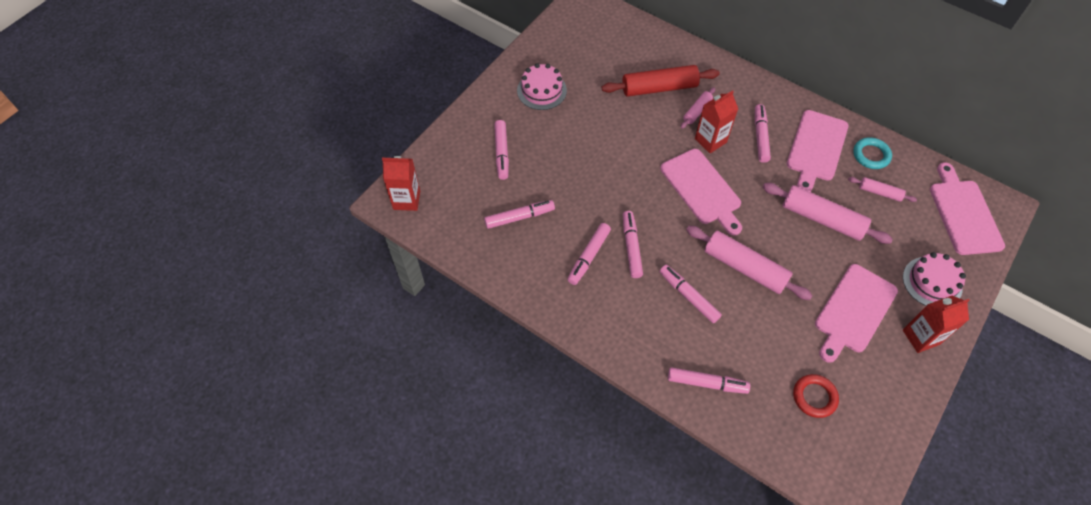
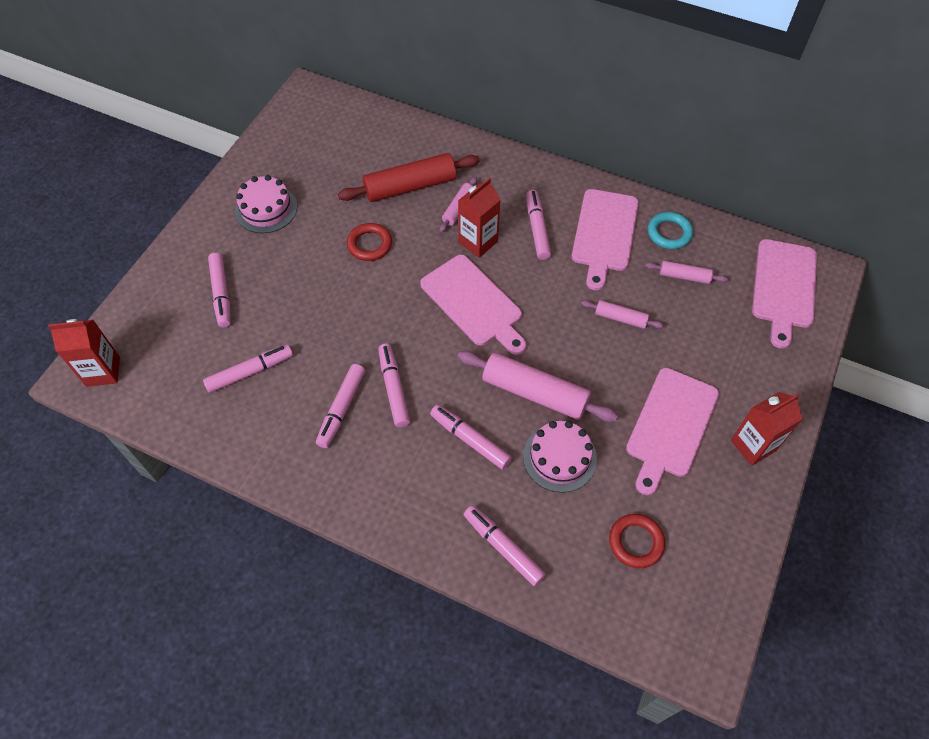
camera: 10 degrees left, 0 degrees up
(622, 130) = (369, 244): none -> red ring
(707, 383) = (503, 547): pink marker -> pink marker turned 135 degrees counterclockwise
(822, 219) = (620, 318): pink rolling pin -> pink rolling pin, size x0.52
(932, 282) = (758, 376): pink cake -> pink cake (559, 457)
(964, 213) = (784, 287): pink cutting board -> pink cutting board turned 150 degrees counterclockwise

